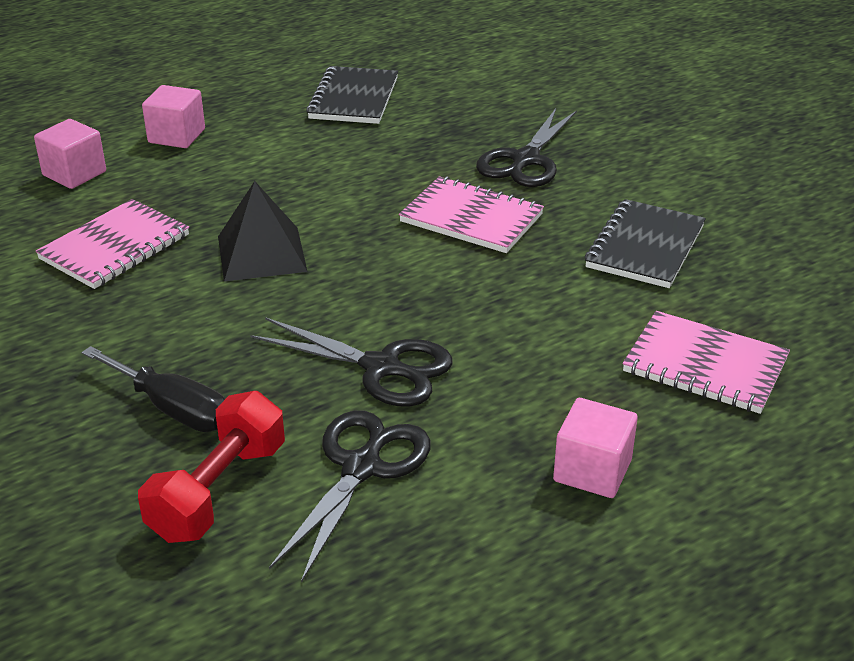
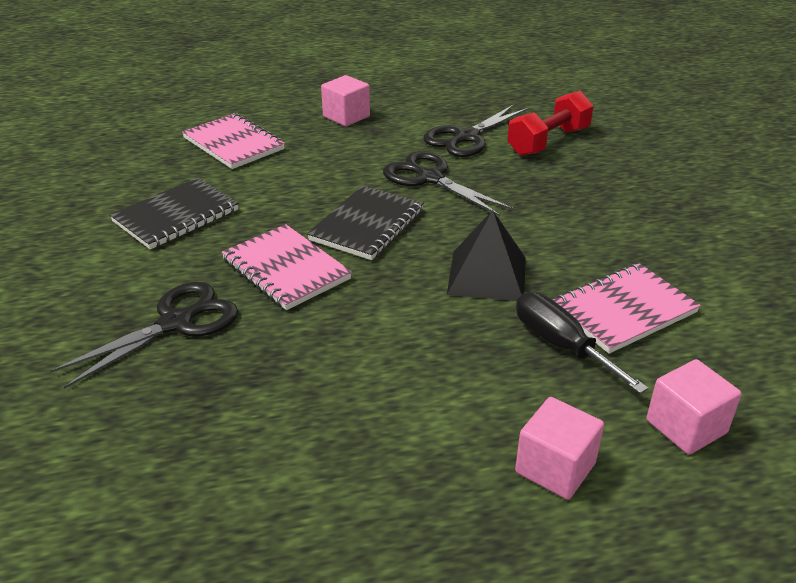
camera: 160 degrees left, 0 degrees up
(172, 409) = (572, 181): black screwdriver -> black screwdriver (561, 345)
(353, 98) = (288, 487): black notebook -> black notebook (367, 225)

